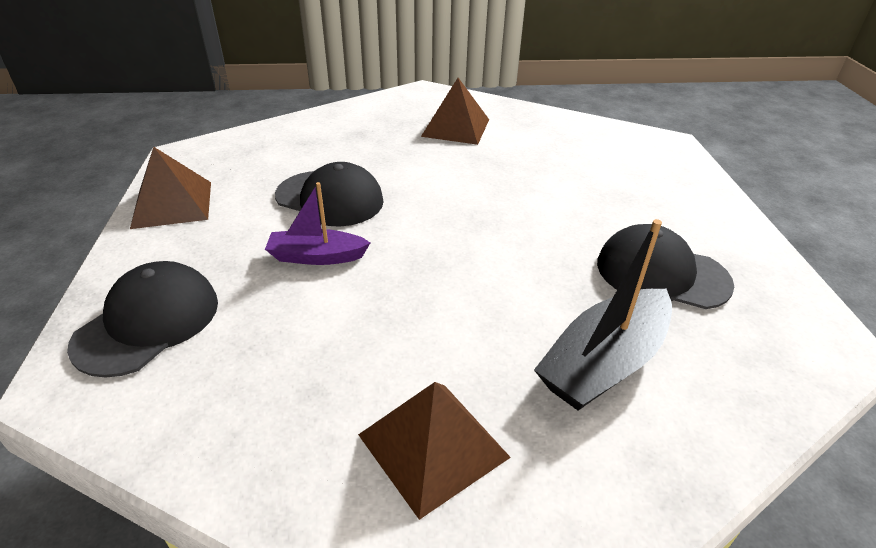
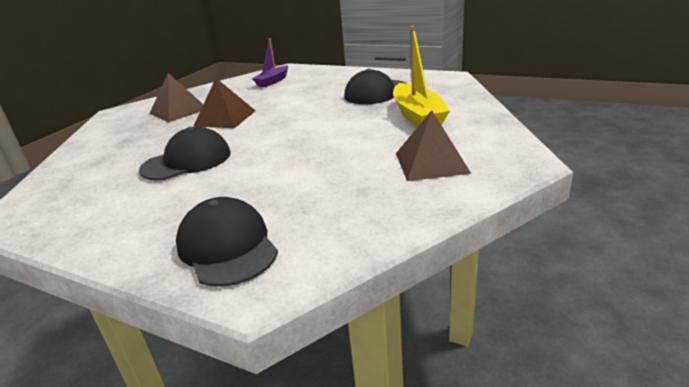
camera: 55 degrees left, 10 degrees down
(172, 204) = (83, 227): brown pyramid -> brown pyramid (225, 118)
(317, 256) = (243, 173): purple boat -> purple boat (273, 81)
(604, 362) = (417, 116): black boat -> yellow boat

